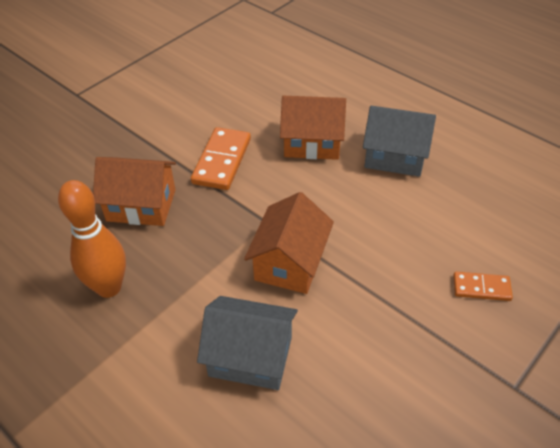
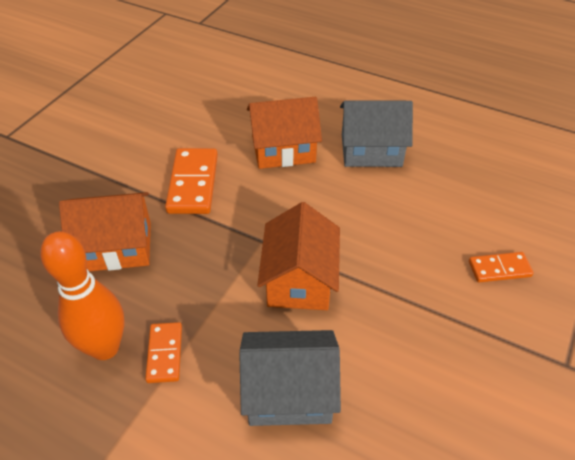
camera: 15 degrees left, 0 degrees up
(156, 302) = (165, 353): none -> orange domino

